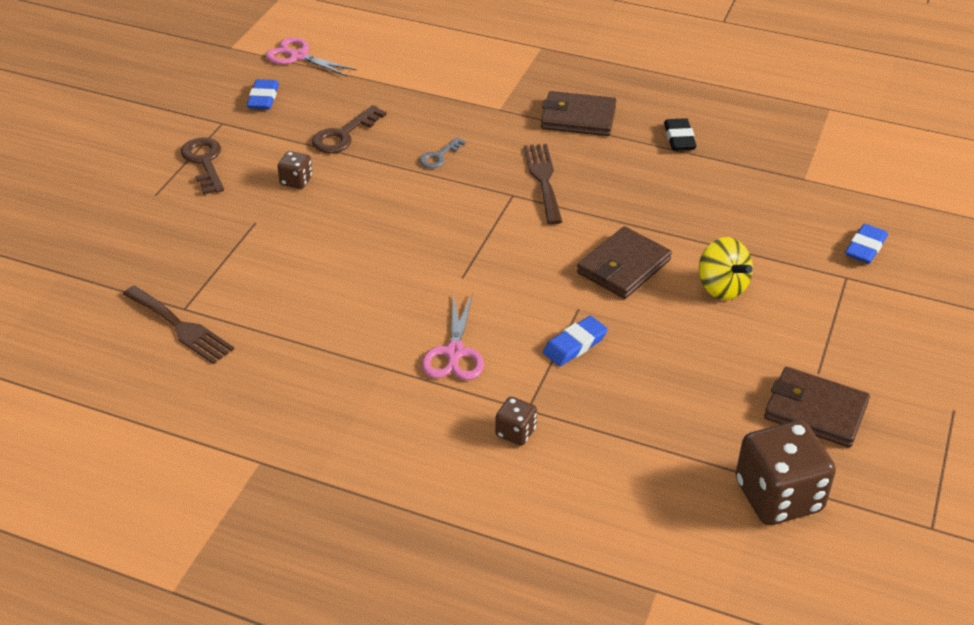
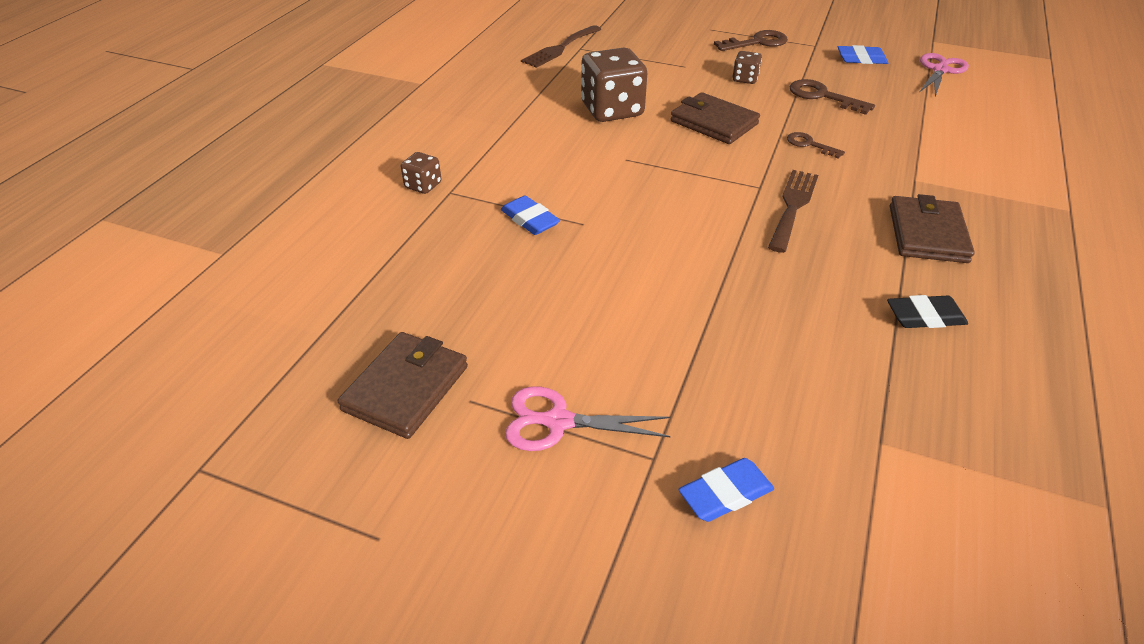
camera: 90 degrees right, 0 degrees up
(439, 156) = (809, 144): grey key -> brown key
(454, 353) = (523, 156): pink scissors -> pink scissors (557, 421)
(543, 179) = (793, 206): brown fork -> brown fork turned 60 degrees counterclockwise
(623, 266) = (651, 256): brown wallet -> brown wallet (714, 122)
(722, 287) = (622, 330): yellow spinning top -> none
(778, 496) = (294, 341): brown dice -> brown dice (612, 110)
(865, 247) = (725, 494): blue eraser -> blue eraser turned 60 degrees counterclockwise

